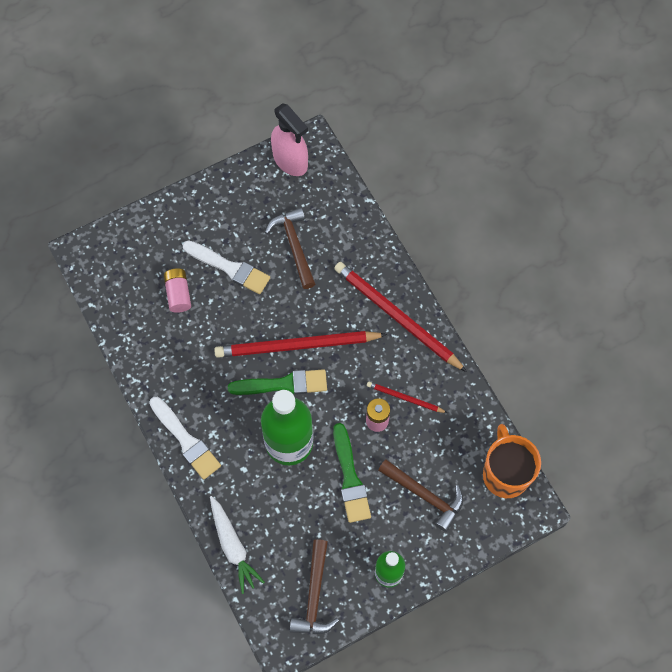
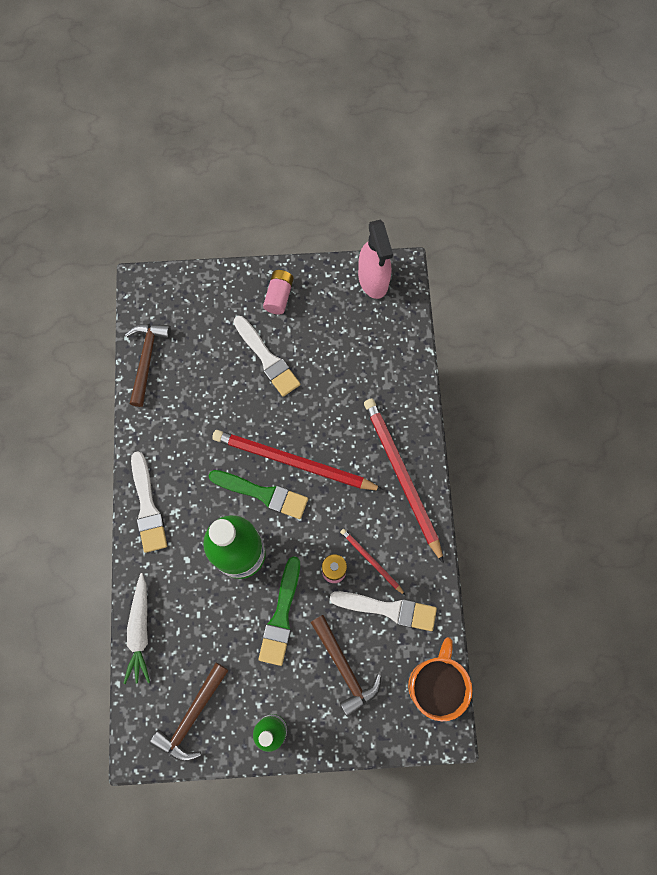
camera: 25 degrees right, 5 degrees up
(178, 294) = (209, 363): pink battery -> pink battery (279, 296)
(294, 246) = (337, 364): brown hammer -> brown hammer (147, 359)
(438, 431) = (388, 609): none -> white brush

